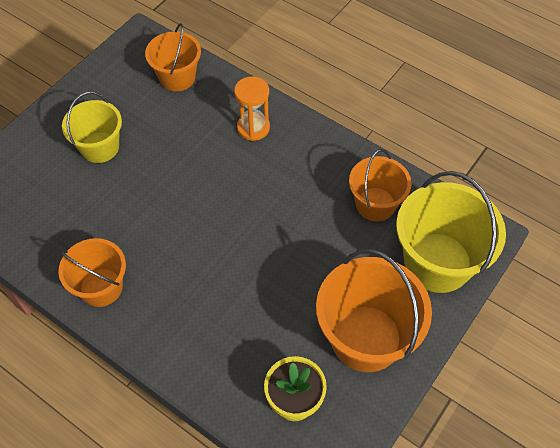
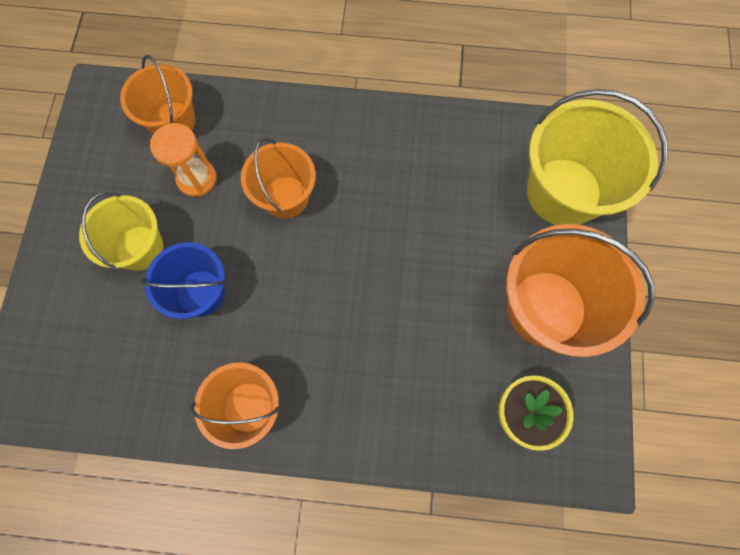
camera: 30 degrees left, 15 degrees up
(120, 196) = (200, 293): none -> blue bucket
(253, 128) = (294, 139): orange hourglass -> orange hourglass (197, 179)
(375, 204) = (469, 161): orange bucket -> orange bucket (285, 197)

